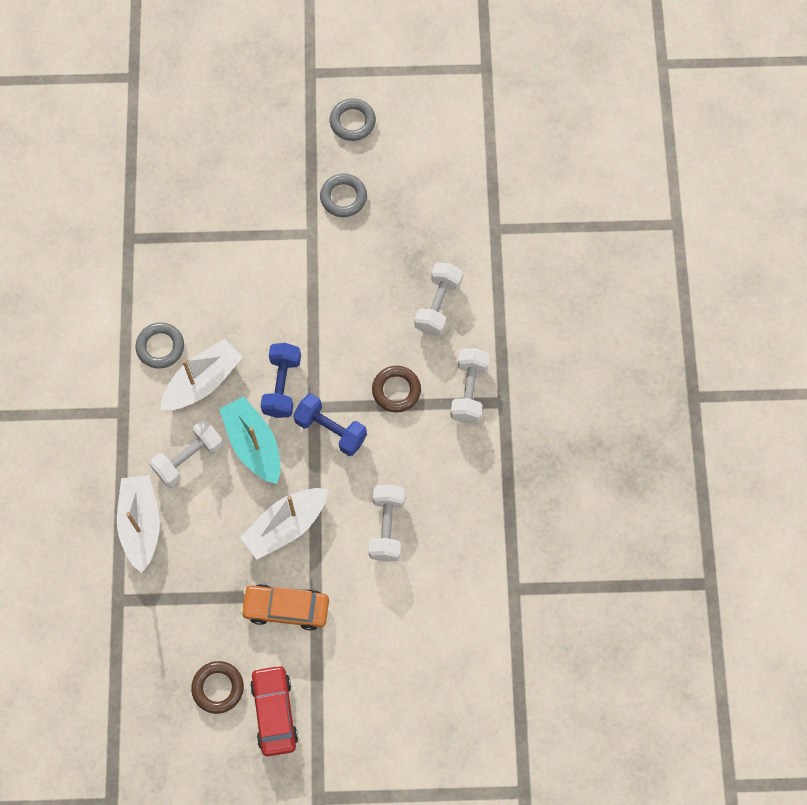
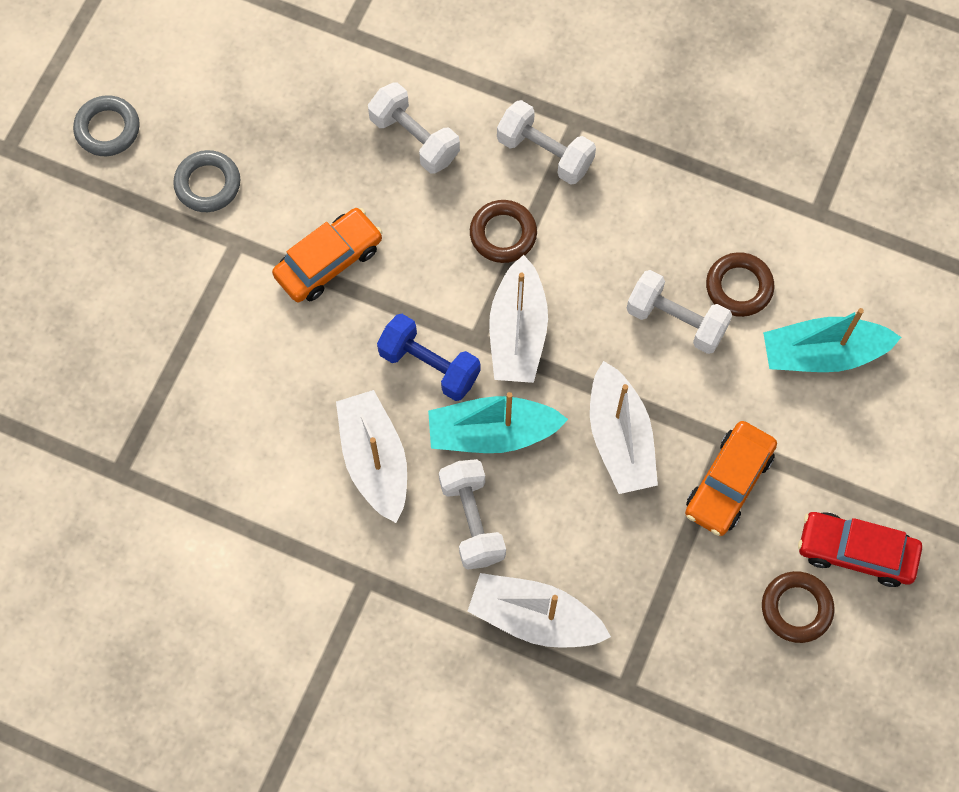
camera: 65 degrees left, 0 degrees up
(160, 347) = (298, 494): grey ring -> none
(325, 293) = (329, 261): none -> orange car
(330, 430) = (517, 332): blue dumbbell -> white boat
(408, 634) = (822, 353): none -> turquoise boat
(431, 558) = (739, 287): none -> brown ring

